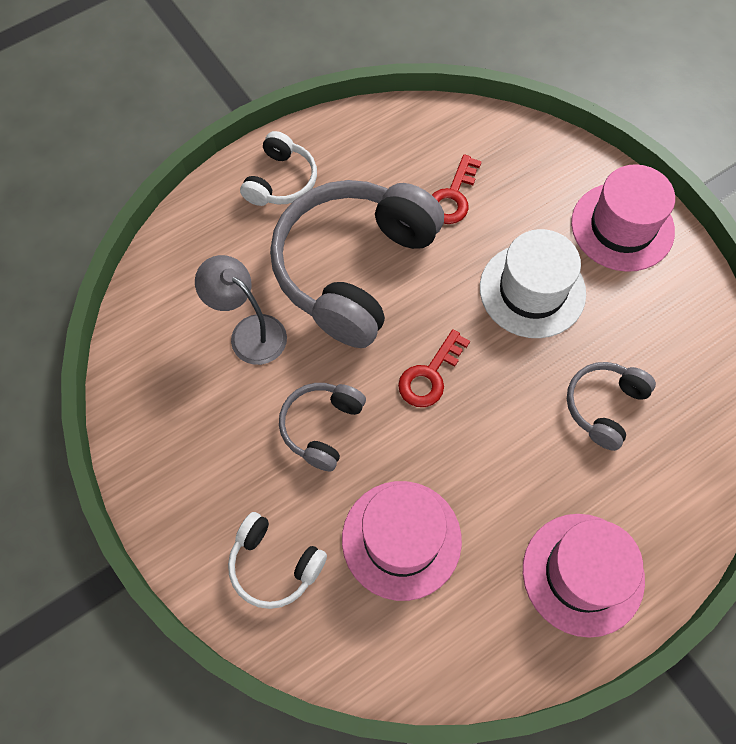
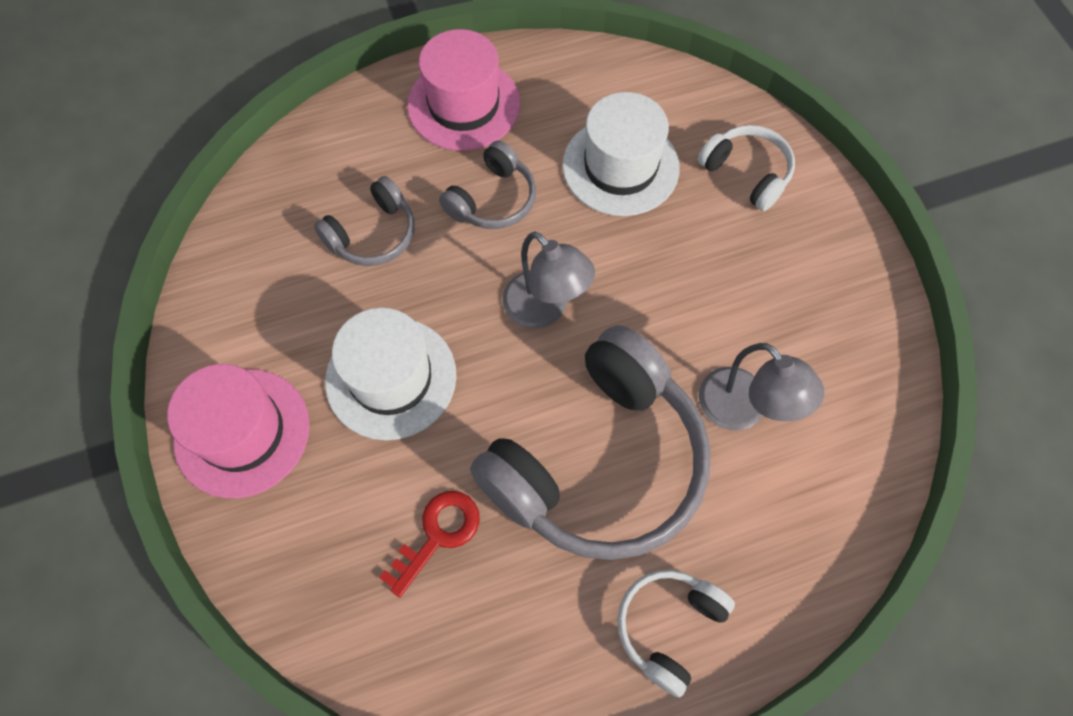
camera: 165 degrees left, 0 degrees up
(322, 427) = (676, 284): grey headphones -> grey headphones (492, 199)
(401, 539) = (620, 166): pink hat -> white hat
(430, 375) = (544, 310): red key -> grey lamp

